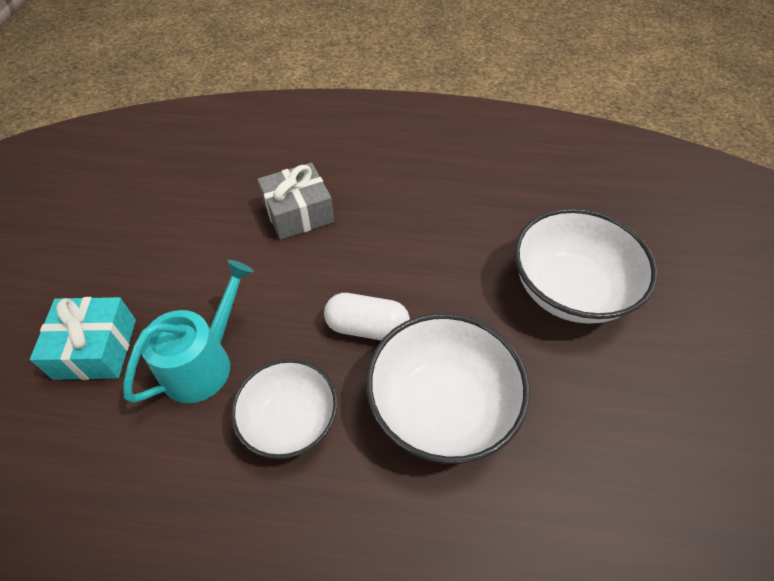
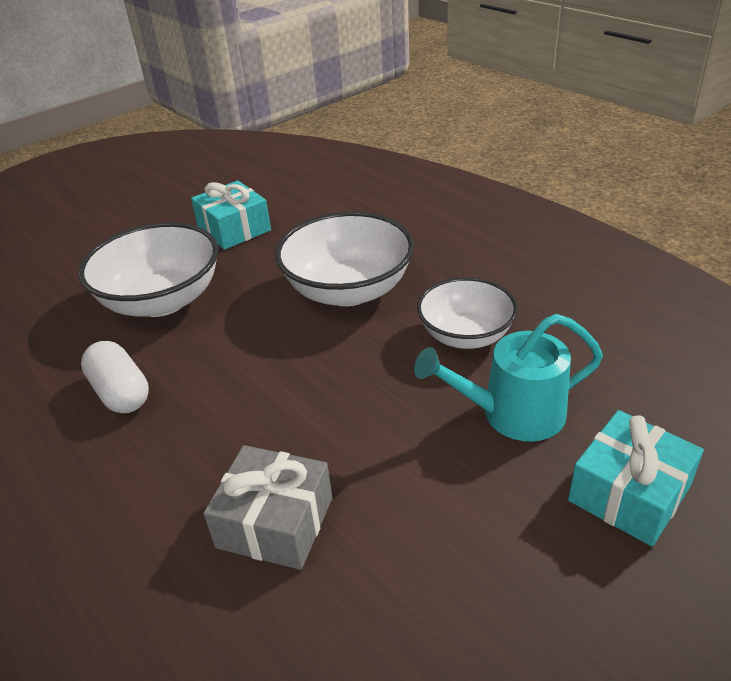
camera: 135 degrees left, 15 degrees down
(367, 327) = (341, 361): white capsule -> white capsule (121, 392)
(656, 415) = (234, 229): none -> turquoise gift

